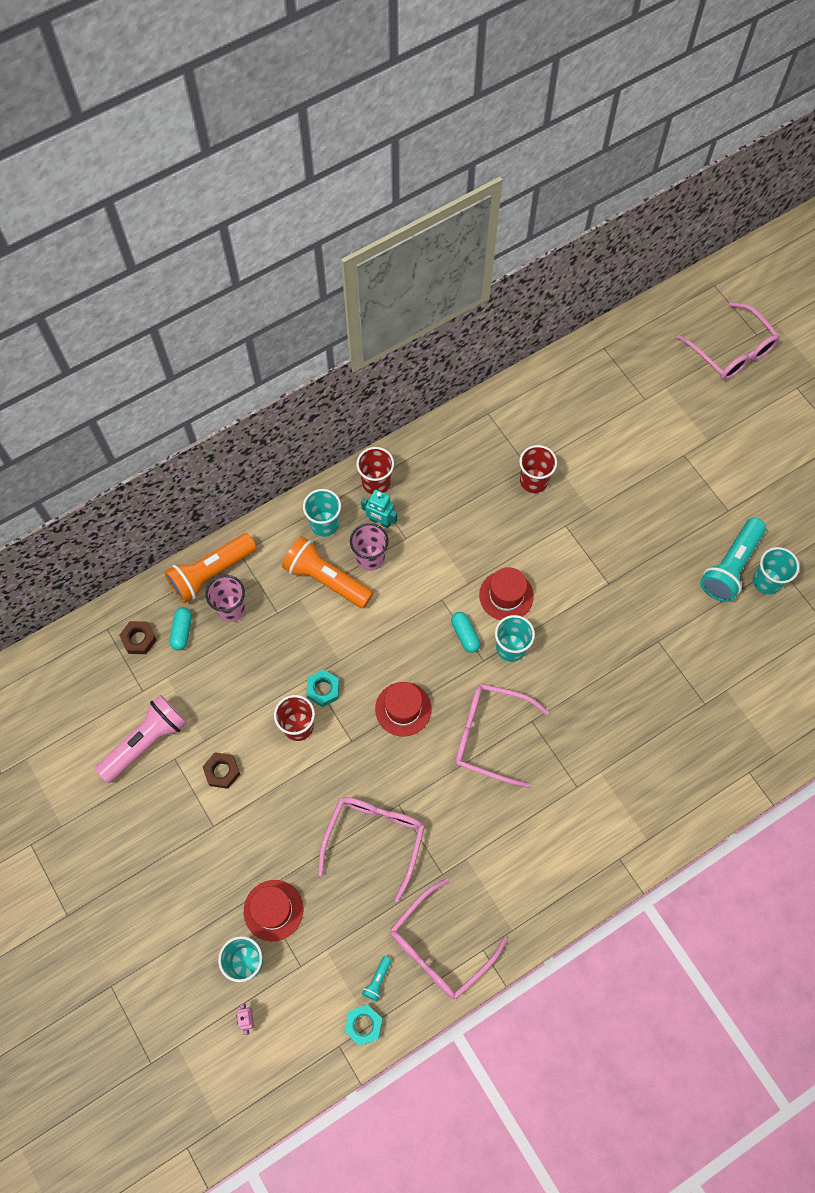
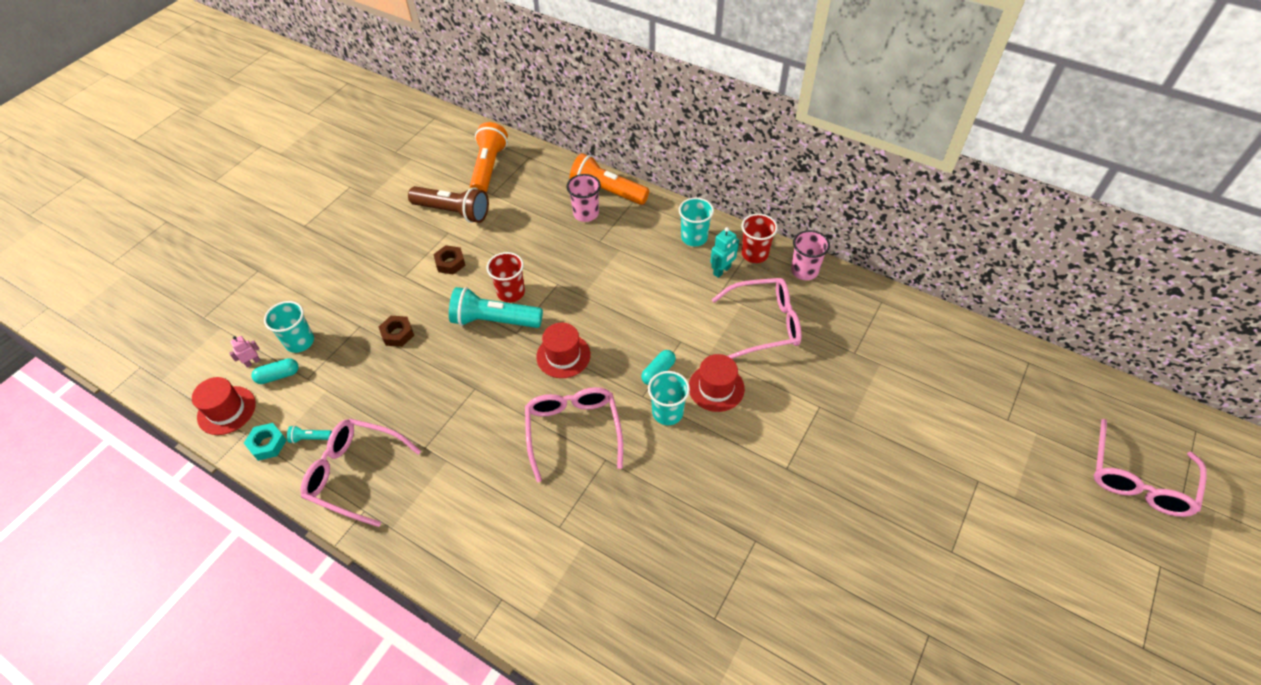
camera: 65 degrees right, 15 degrees down
(139, 639) = (531, 176): brown nut -> brown nut (397, 334)
(146, 742) = (453, 212): pink flashlight -> brown flashlight
(182, 631) = (550, 195): turquoise capsule -> turquoise capsule (278, 376)
(273, 910) = (348, 341): red hat -> red hat (226, 410)
(323, 689) = (551, 295): turquoise nut -> none
(326, 579) = (647, 258): orange flashlight -> orange flashlight (489, 167)
(370, 558) = (685, 278): pink cup -> pink cup (804, 271)
(374, 839) = (436, 384): pink glasses -> pink glasses (764, 324)
(380, 521) = (722, 271): turquoise robot -> turquoise robot turned 135 degrees counterclockwise
(534, 481) = (844, 362): red cup -> none
(730, 567) = (888, 581): turquoise flashlight -> turquoise flashlight (494, 320)
(767, 581) = (900, 629): turquoise cup -> none

